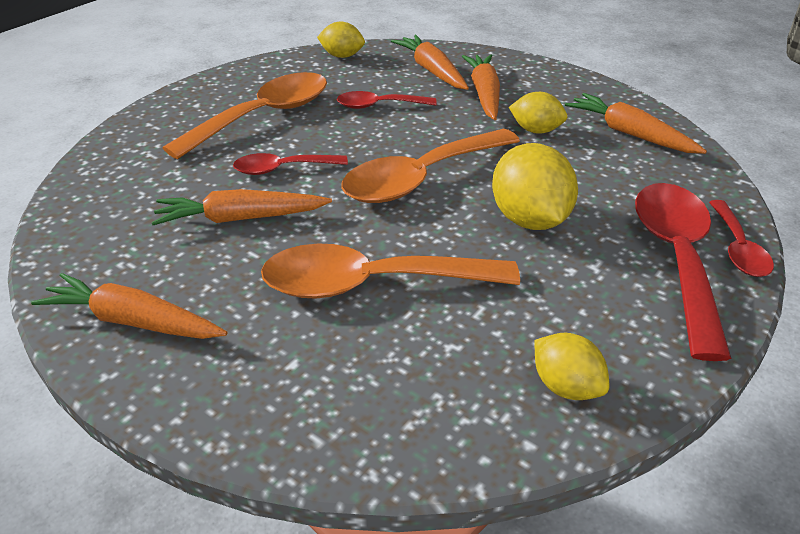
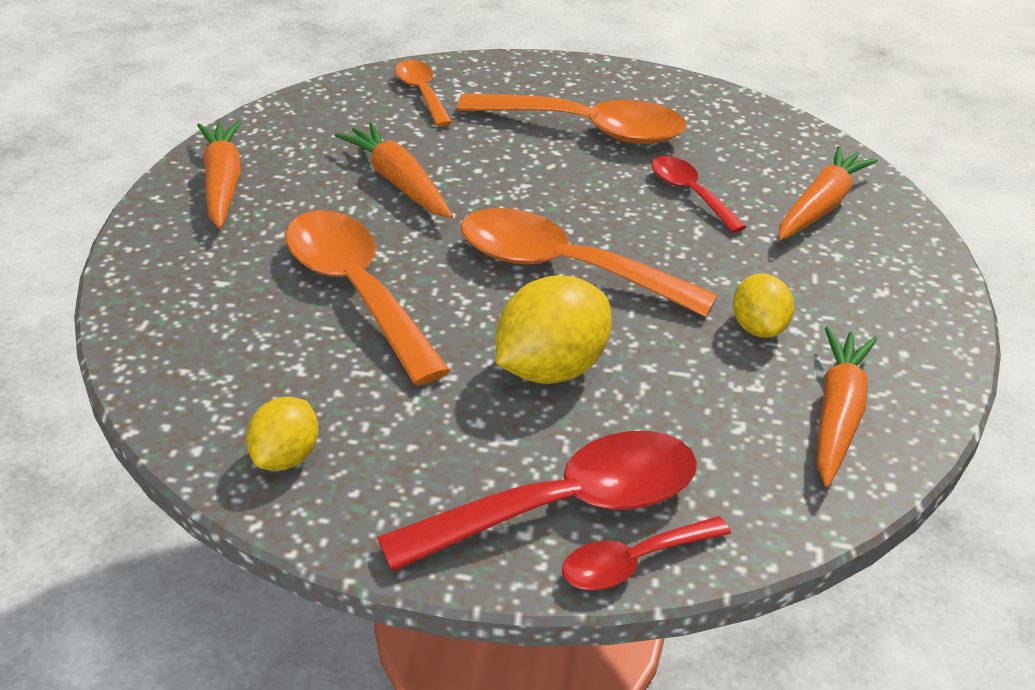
camera: 60 degrees right, 0 degrees up
(126, 169) = (422, 93): none -> orange spoon
(283, 169) = (501, 175): red spoon -> none
(342, 56) = (779, 131): yellow lemon -> none
(484, 94) = (807, 263): orange carrot -> none

